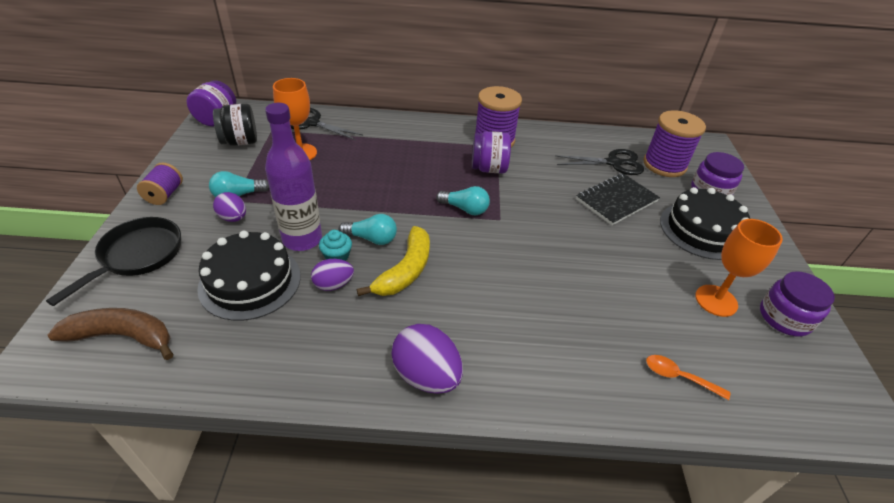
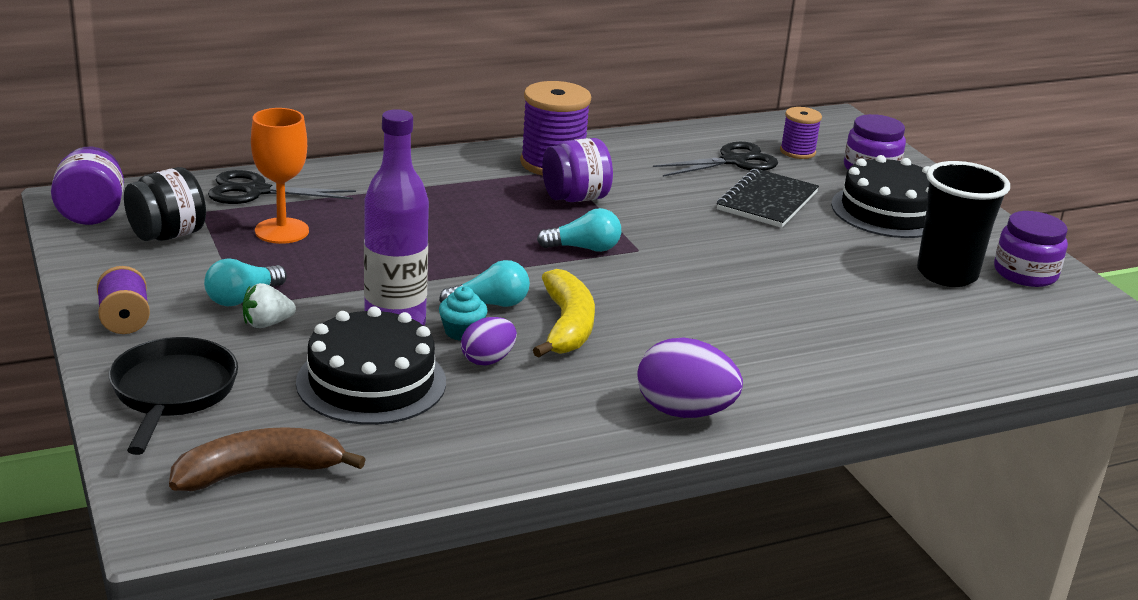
camera: 25 degrees left, 15 degrees down
(233, 218) = (267, 324): purple egg -> white strawberry
(664, 165) = (797, 152): purple spool -> purple spool, size x0.57
(679, 377) = (952, 347): orange spoon -> none
(716, 300) = (946, 274): orange goblet -> black cup

